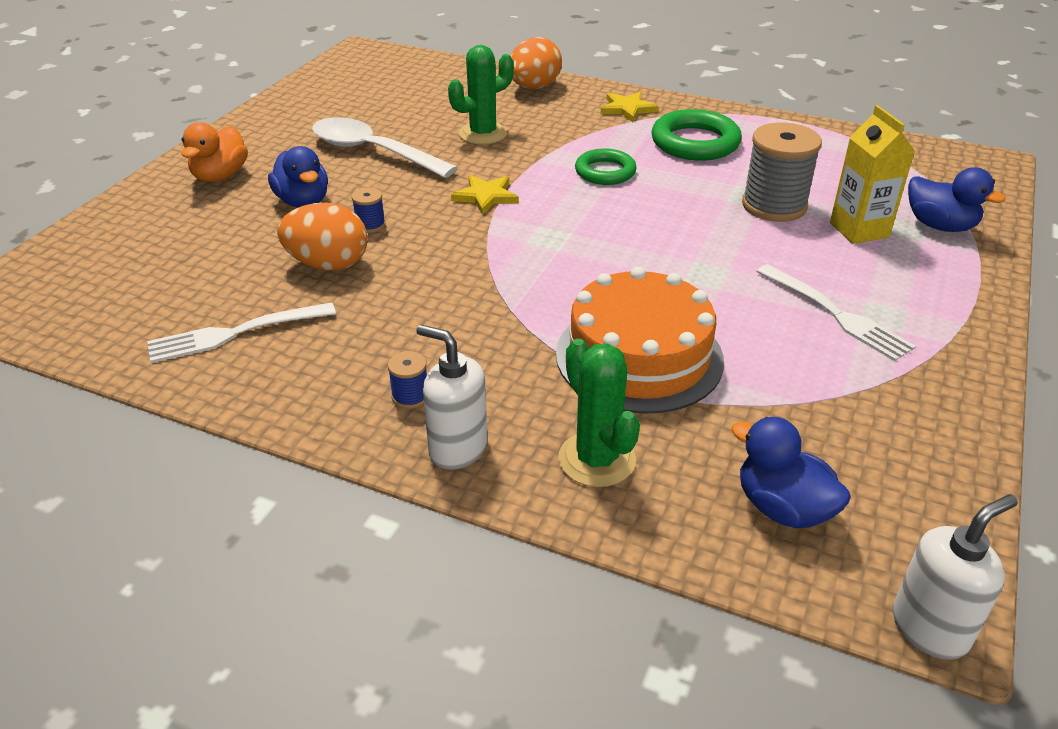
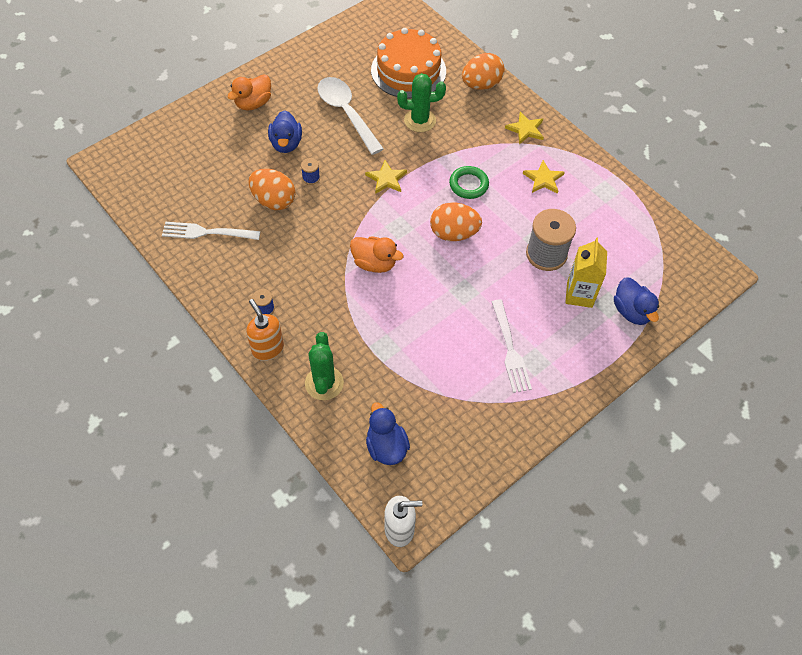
camera: 25 degrees right, 20 degrees up
(457, 448) = (268, 349): white soap dispenser -> orange soap dispenser
(547, 285) = (374, 263): none -> orange duck
(632, 222) = (453, 233): none -> orange egg
(639, 356) = (387, 332): orange cake -> orange cake (408, 70)
(695, 142) = (543, 179): green ring -> yellow star

